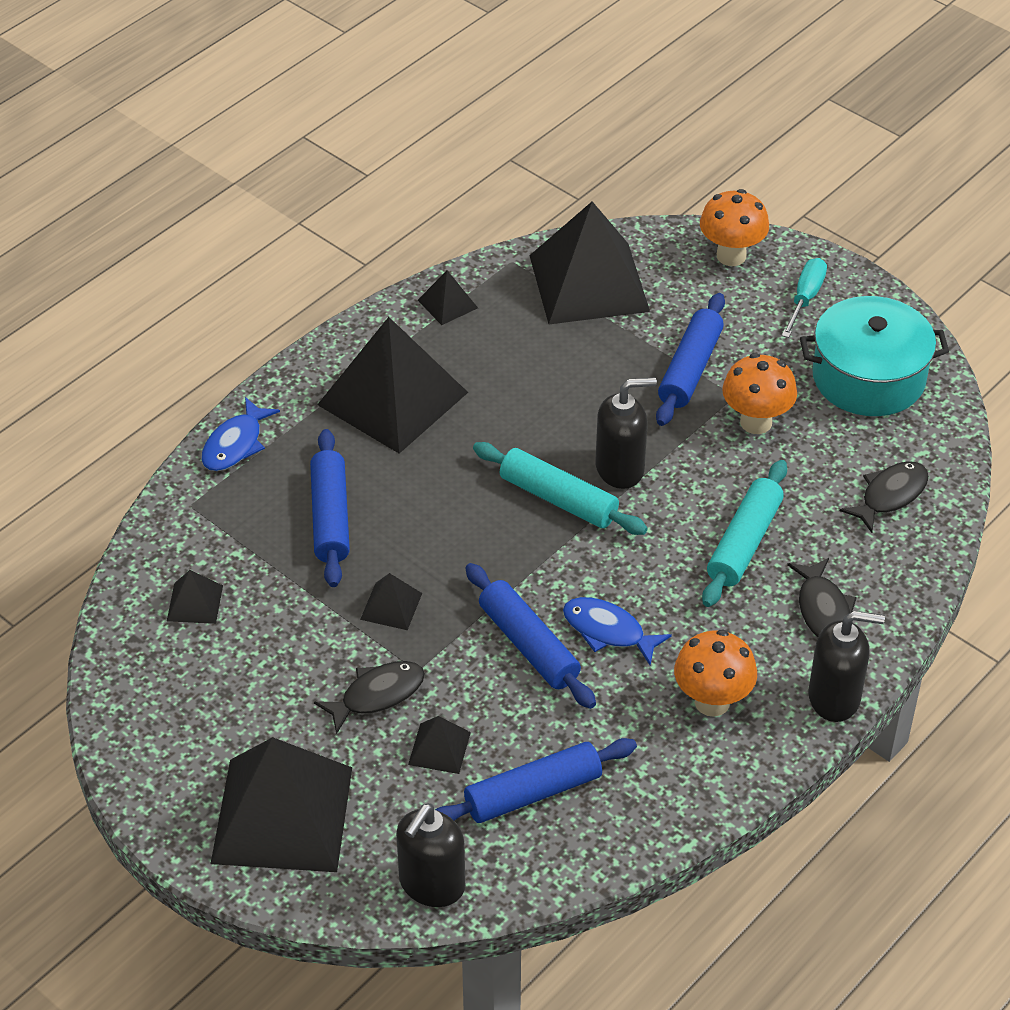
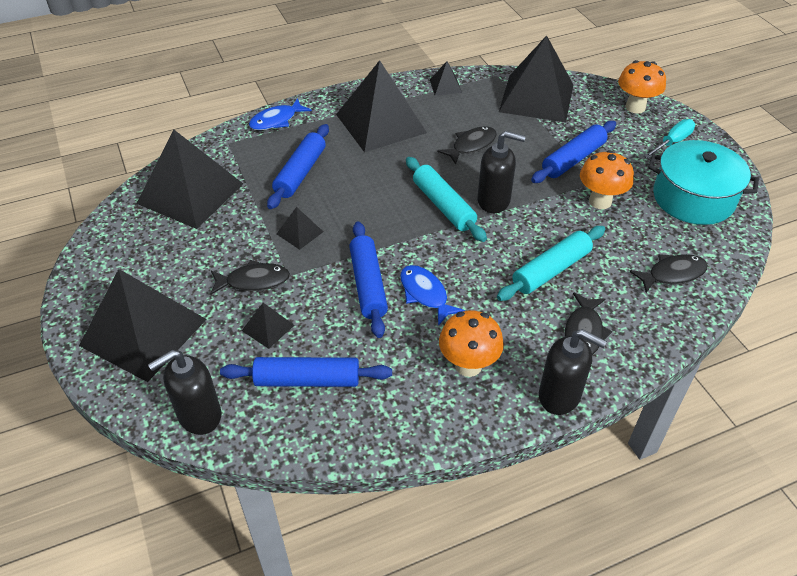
camera: 25 degrees right, 0 degrees up
(195, 603) = (190, 193): black pyramid -> black pyramid, size x2.35
(542, 392) = (471, 145): none -> black fish

